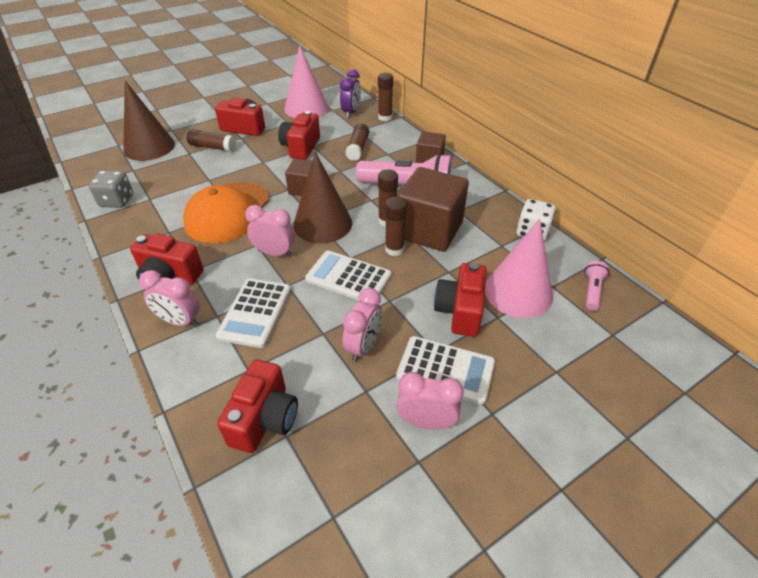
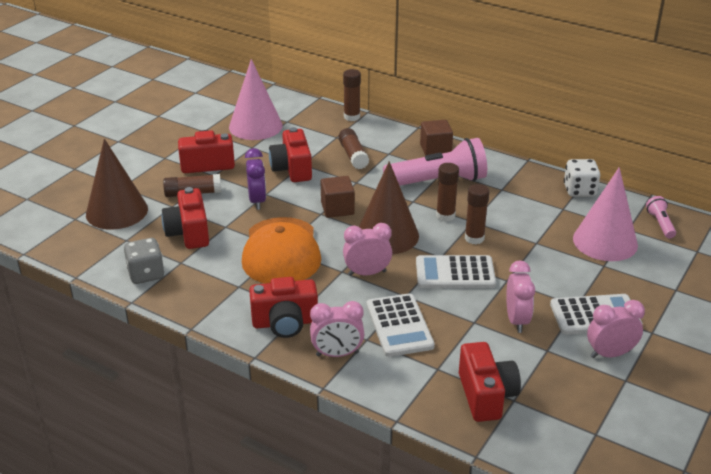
camera: 25 degrees left, 10 degrees down
(351, 112) = (310, 120): purple clock -> purple clock (257, 201)
(429, 230) = (490, 213): brown cube -> none
(460, 311) = (571, 270): red camera -> red camera (188, 233)

